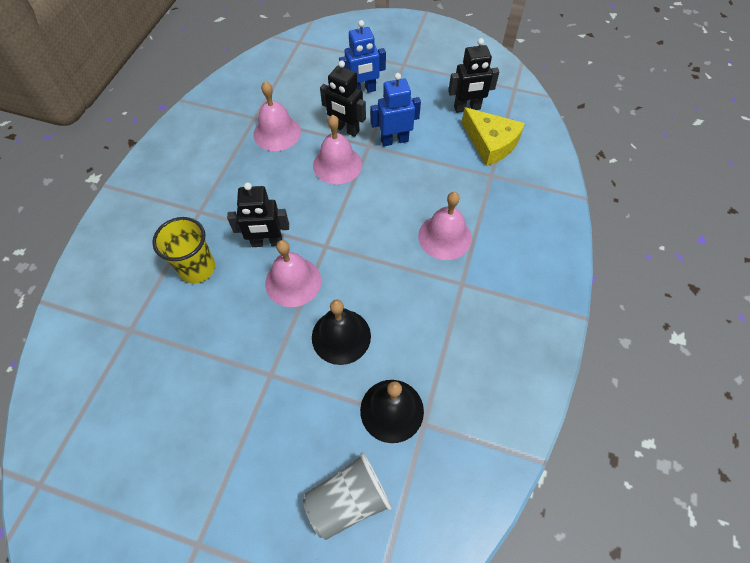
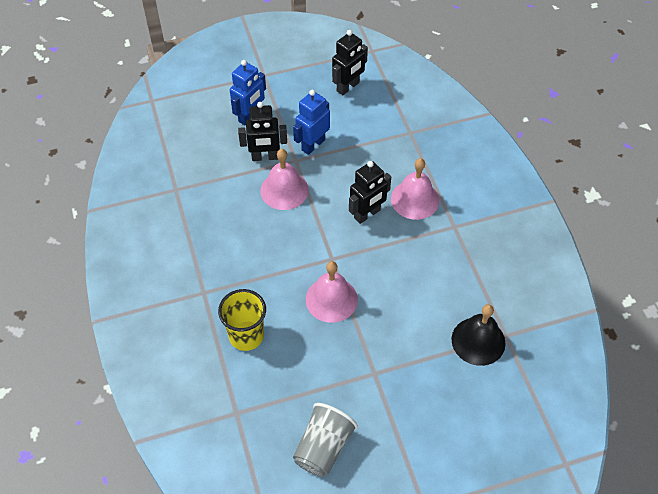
camera: 35 degrees left, 5 degrees down
(267, 242) = (283, 283): black robot -> black robot (367, 214)
(277, 133) = (208, 191): pink bell -> none
(341, 336) = (401, 315): black bell -> none
(348, 500) = (497, 414): grey cup -> grey cup (323, 447)
(491, 143) = (389, 106): yellow cheese -> none

